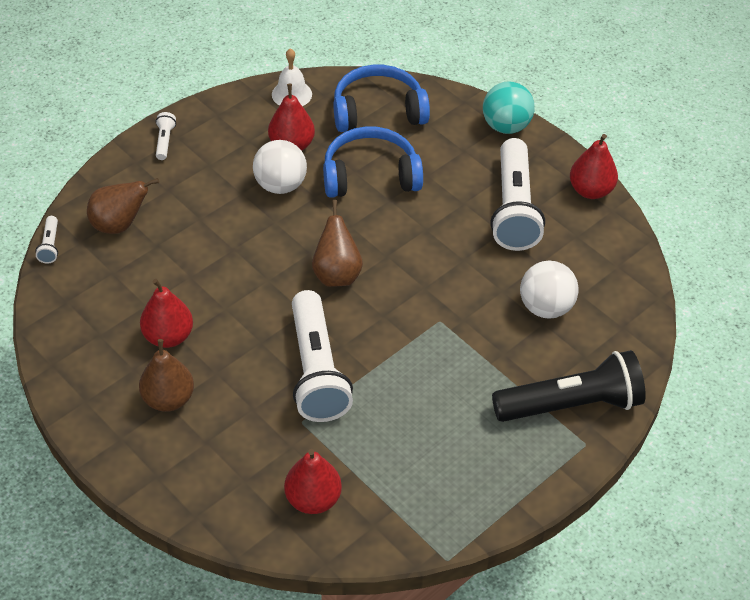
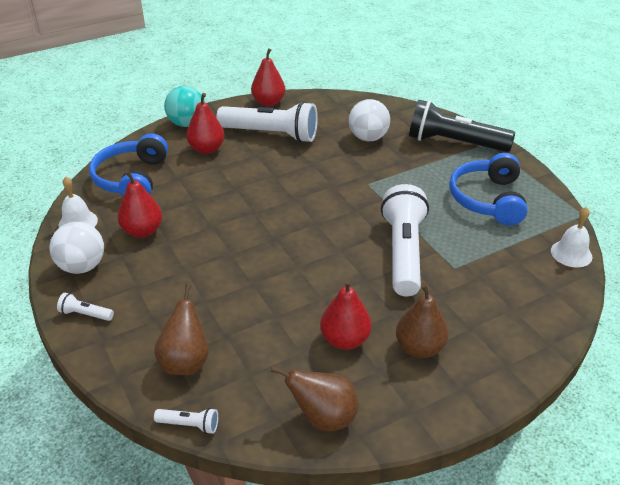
camera: 75 degrees left, 10 degrees down
(280, 185) = (188, 244): white ball -> white ball (82, 266)
(313, 499) = (531, 272): red pear -> red pear (207, 149)
(316, 370) = (403, 252): white flashlight -> white flashlight turned 90 degrees counterclockwise
(336, 274) = (304, 227): brown pear -> brown pear (323, 418)
(359, 543) = (571, 253): none -> white bell
(370, 175) = (203, 193): blue headphones -> blue headphones (488, 199)
(571, 405) = (454, 143): black flashlight -> black flashlight turned 75 degrees counterclockwise

